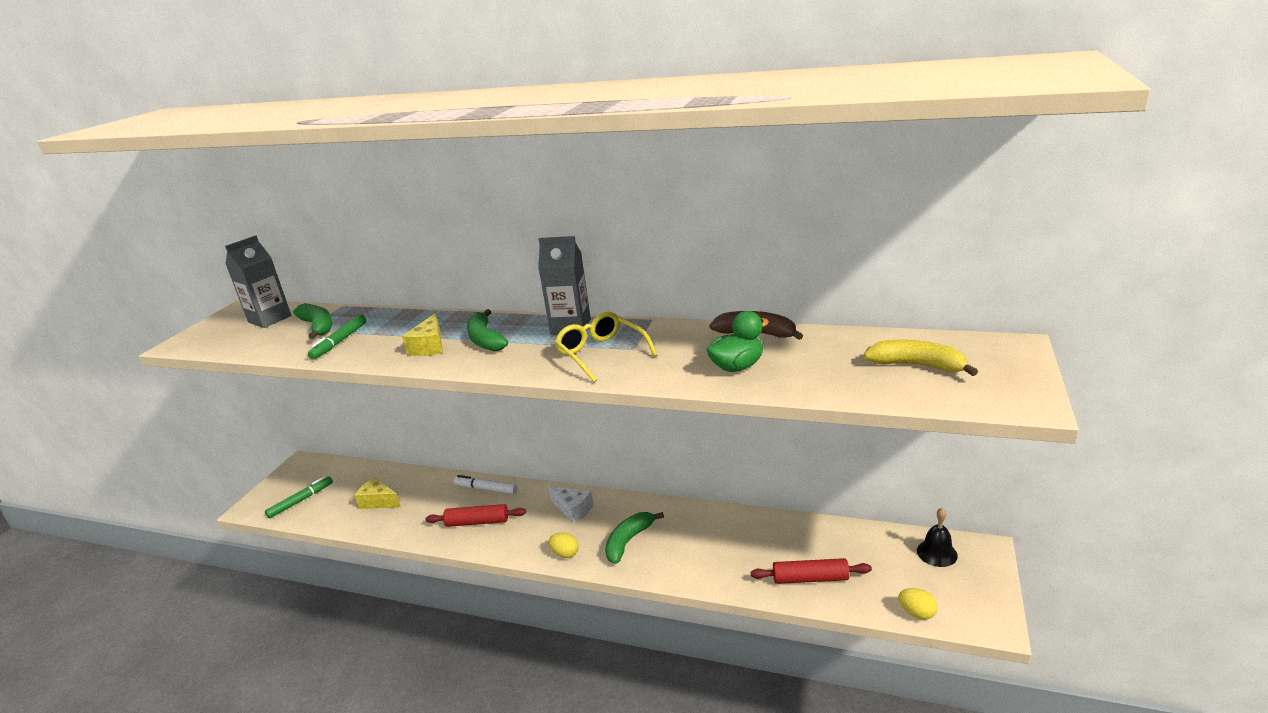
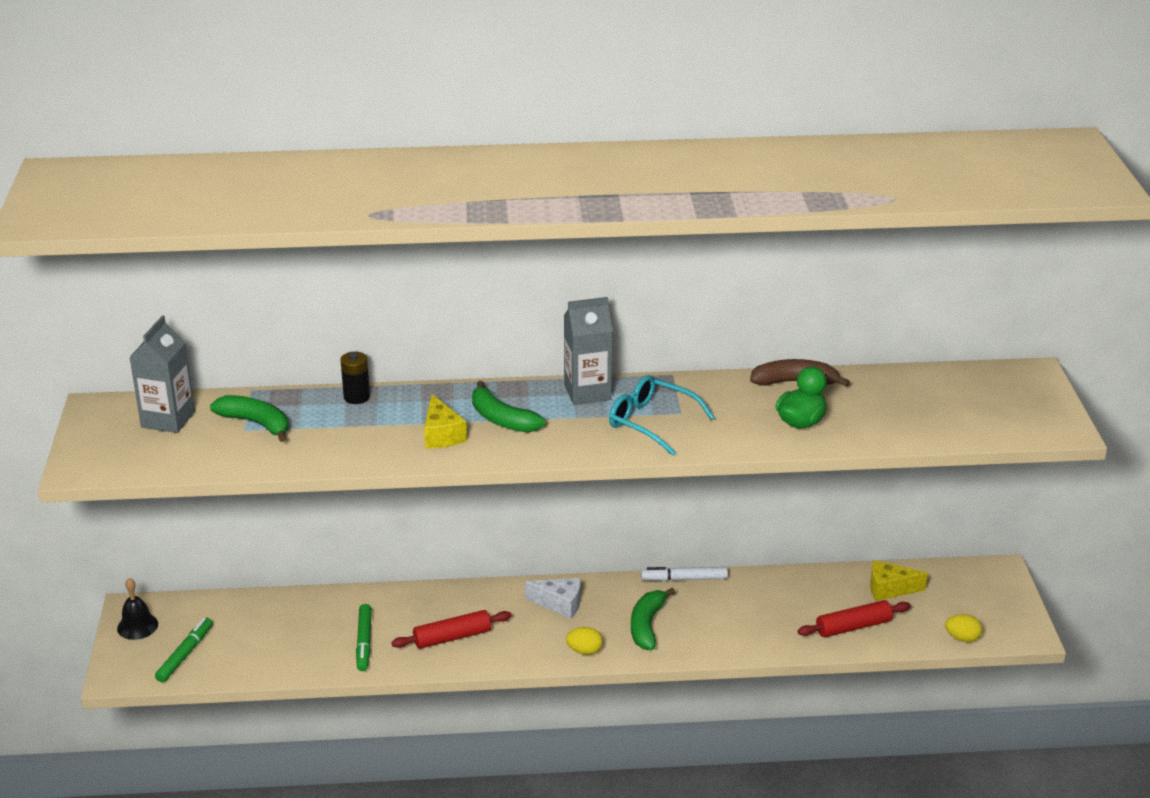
camera: 25 degrees left, 5 degrees up
(339, 342) = (314, 441): green marker -> green marker (364, 642)
(378, 501) = (299, 637): yellow cheese -> yellow cheese (889, 589)
(402, 315) = (356, 397): none -> black battery
(486, 489) = (431, 598): white marker -> white marker (684, 579)
(601, 354) = (652, 422): yellow glasses -> turquoise glasses
(916, 365) = (961, 402): yellow banana -> none
(937, 553) = (960, 581): black bell -> black bell (137, 626)

